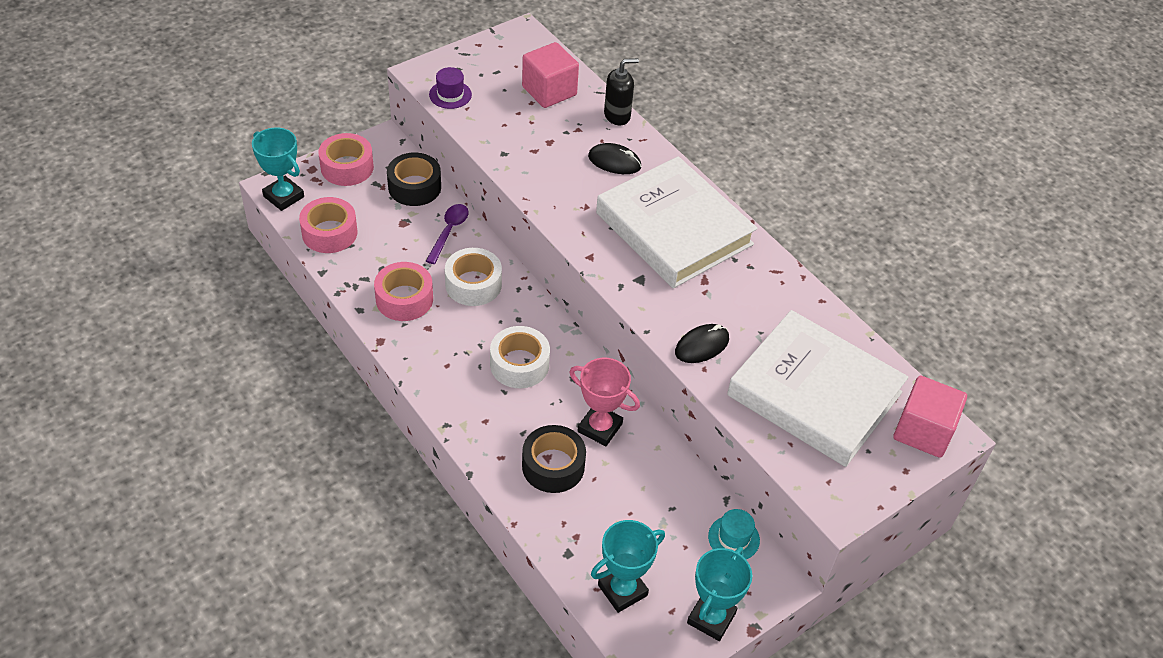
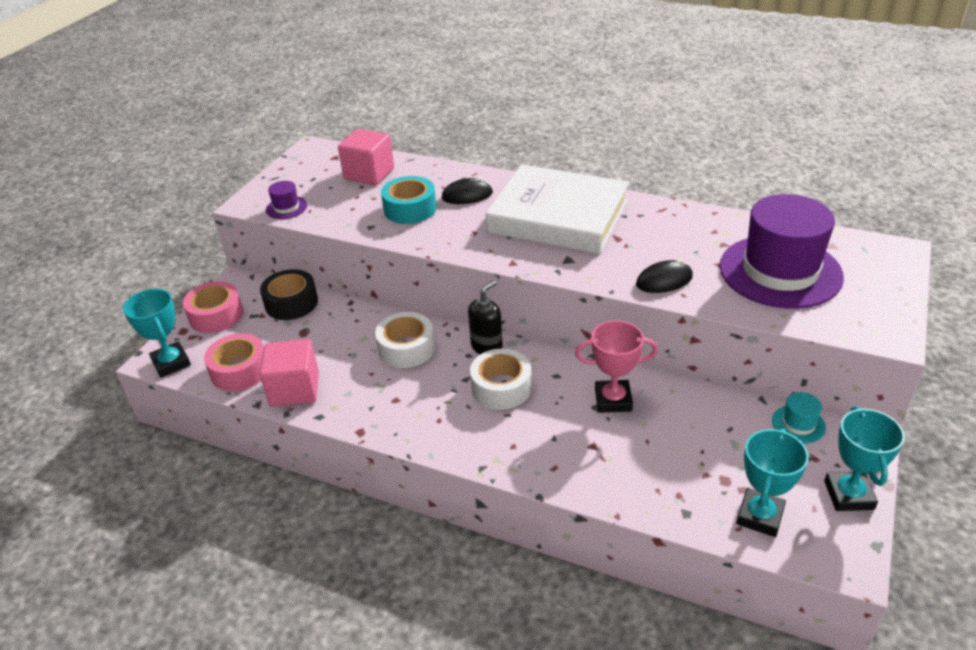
camera: 25 degrees left, 10 degrees down
(283, 196) = (171, 363): turquoise trophy -> turquoise trophy turned 45 degrees clockwise
(404, 299) = (354, 388): pink tape -> none
(449, 232) = (350, 321): purple spoon -> none
(552, 151) = (410, 209): none -> turquoise tape
(553, 466) = (604, 450): black tape -> none
(617, 115) = (439, 167): black soap dispenser -> black soap dispenser (487, 346)
(702, 346) = (664, 280): black mouse -> black mouse turned 45 degrees clockwise
(814, 394) = (780, 271): white book -> purple hat
(923, 431) = (879, 257): pink cube -> pink cube (294, 389)

